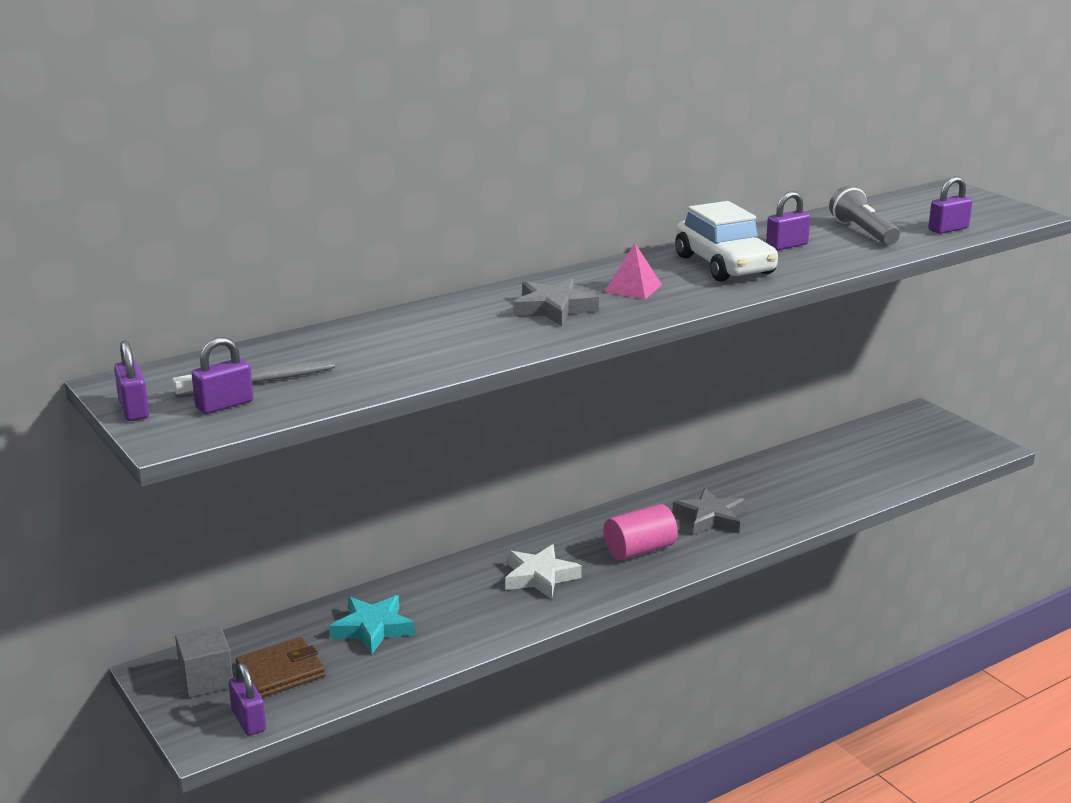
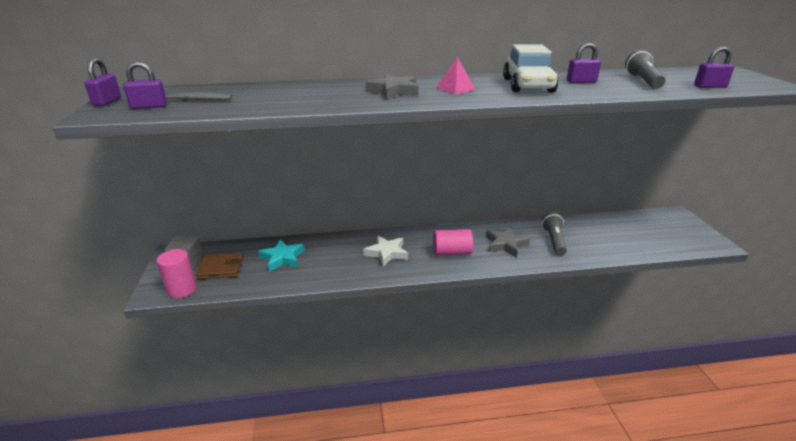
camera: 25 degrees right, 5 degrees up
(249, 720) = (181, 289): purple padlock -> pink cylinder
(775, 495) = (553, 240): none -> grey flashlight

